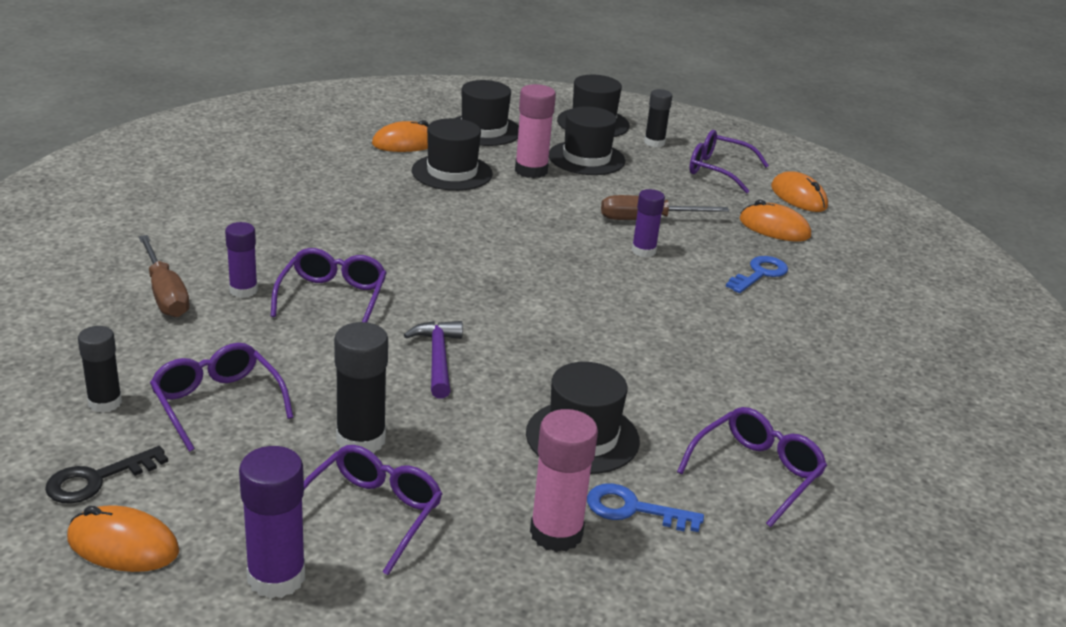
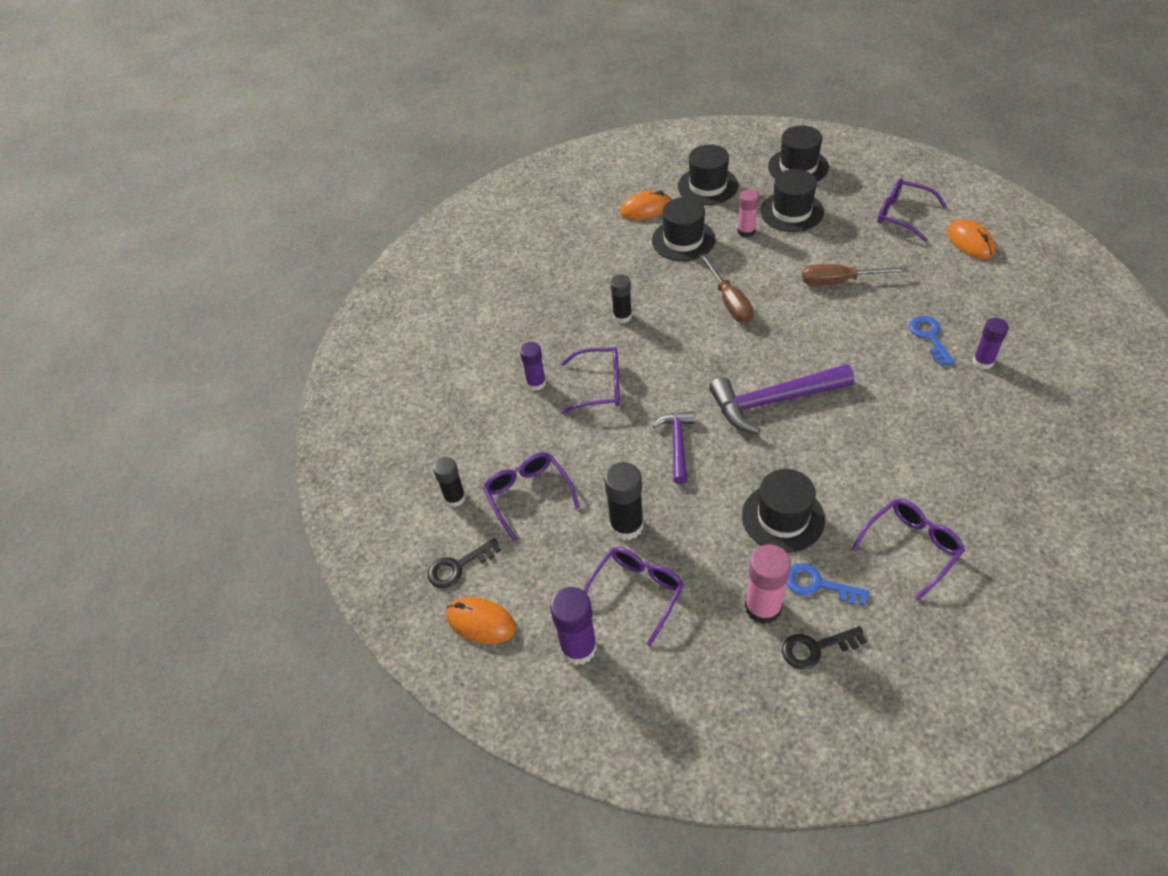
camera: 15 degrees right, 20 degrees up
(165, 294) = (483, 390): brown screwdriver -> brown screwdriver (729, 301)
(332, 298) = (599, 386): purple glasses -> purple glasses turned 75 degrees clockwise
(531, 171) = (746, 231): pink glue stick -> pink glue stick, size x0.67
(567, 322) = (773, 401): none -> purple hammer
(633, 580) = (816, 648): none -> black key
(643, 251) = (835, 318): purple glue stick -> purple glue stick (983, 361)
(654, 143) = (849, 186): black glue stick -> black glue stick (622, 316)
(760, 274) = (929, 337): blue key -> blue key turned 60 degrees counterclockwise
(774, 228) = (946, 282): orange mouse -> none

